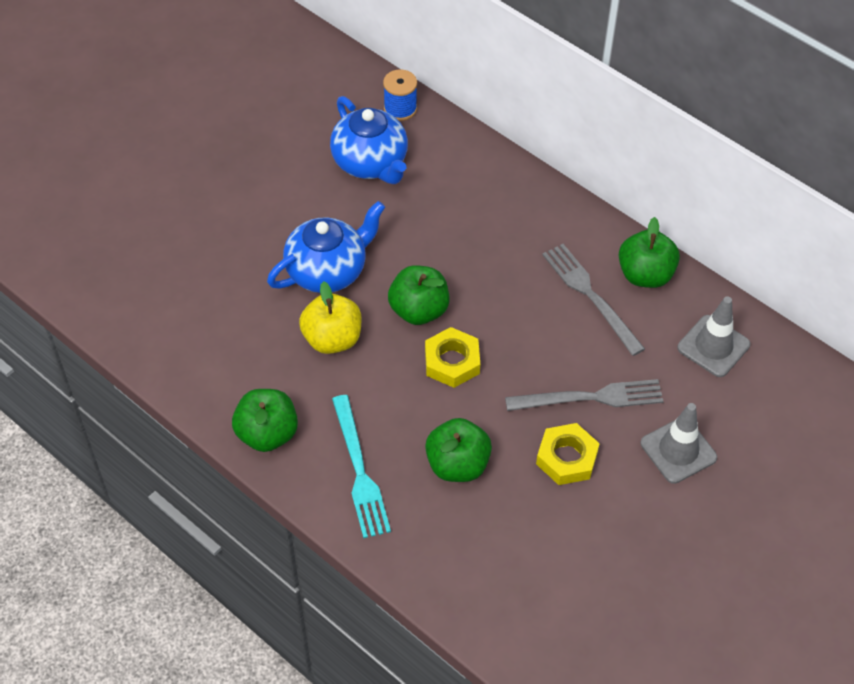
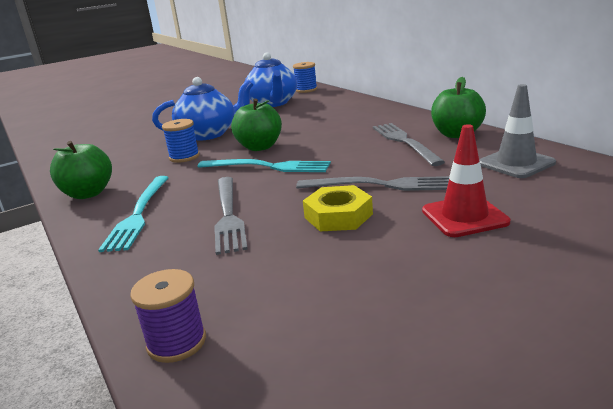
camera: 20 degrees right, 30 degrees down
(332, 339) = (184, 157): yellow apple -> blue spool
(452, 362) = (267, 167): yellow nut -> turquoise fork
(457, 465) = (228, 215): green apple -> grey fork
(506, 635) = (176, 342): none -> purple spool
(678, 450) = (464, 216): grey traffic cone -> red traffic cone

